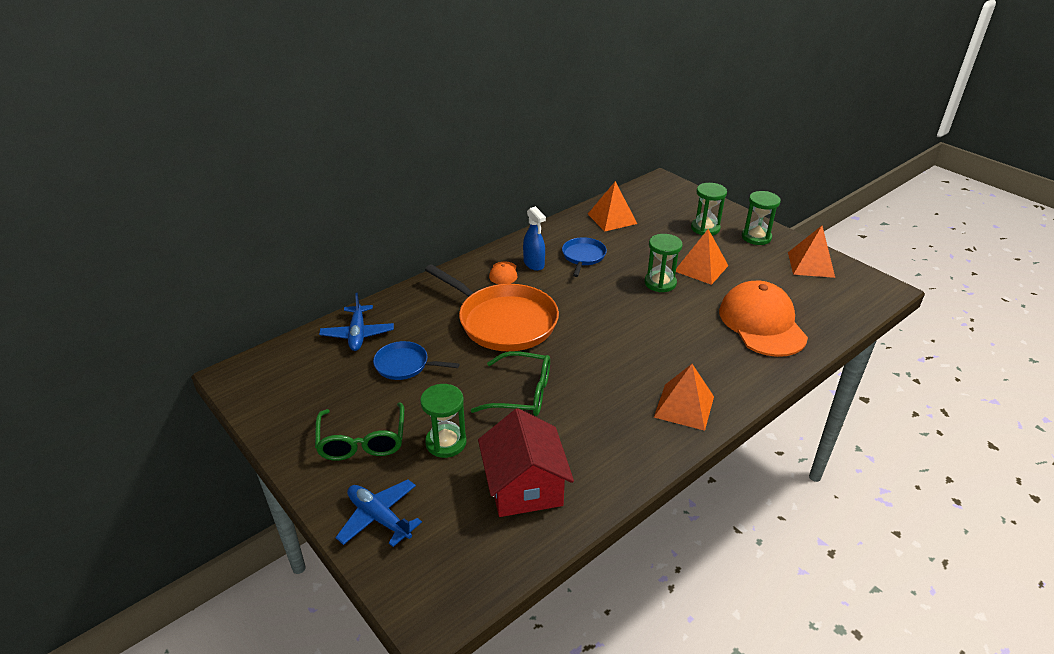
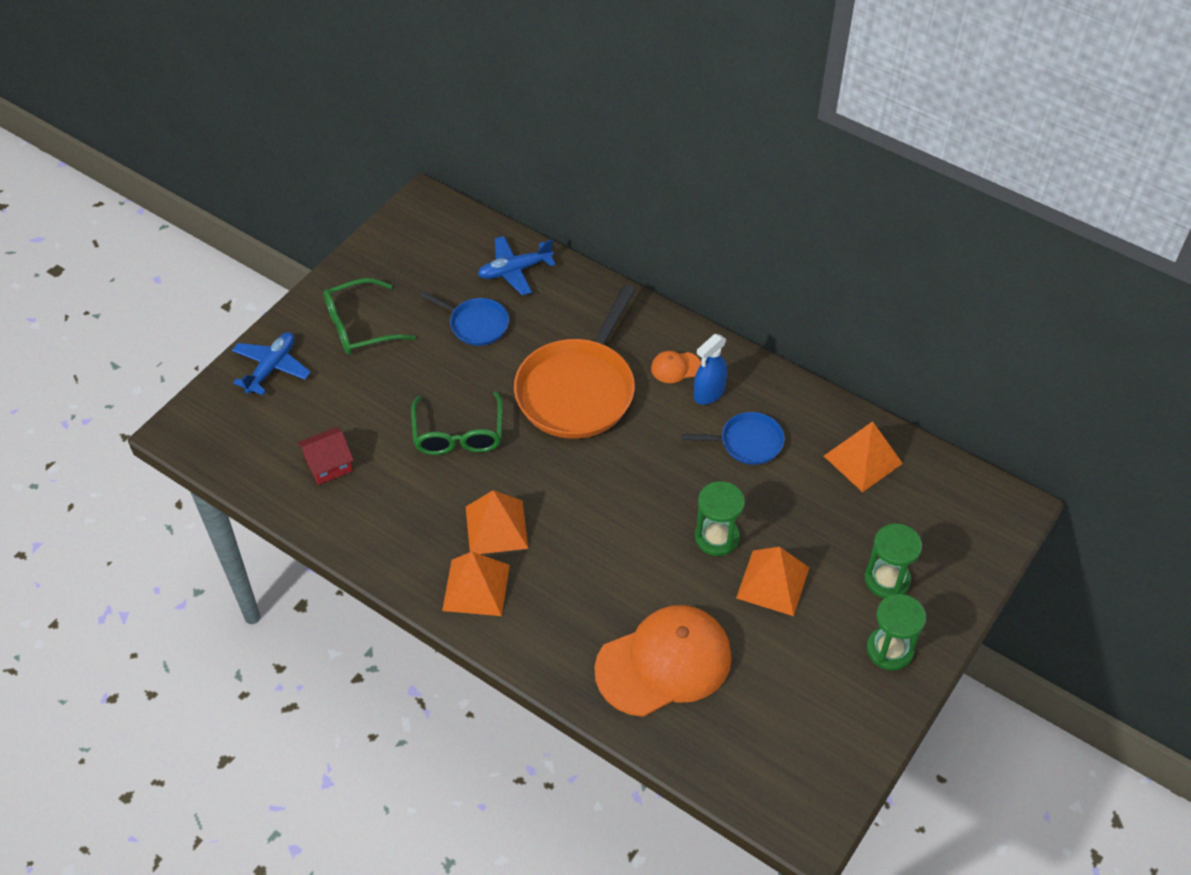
camera: 75 degrees right, 15 degrees up
(404, 365) = (476, 324): blue pan -> blue pan turned 120 degrees clockwise
(446, 442) = (372, 389): green hourglass -> none
(524, 486) = (328, 464): red house -> red house, size x0.58
(811, 264) = (839, 726): orange pyramid -> orange pyramid (496, 527)

